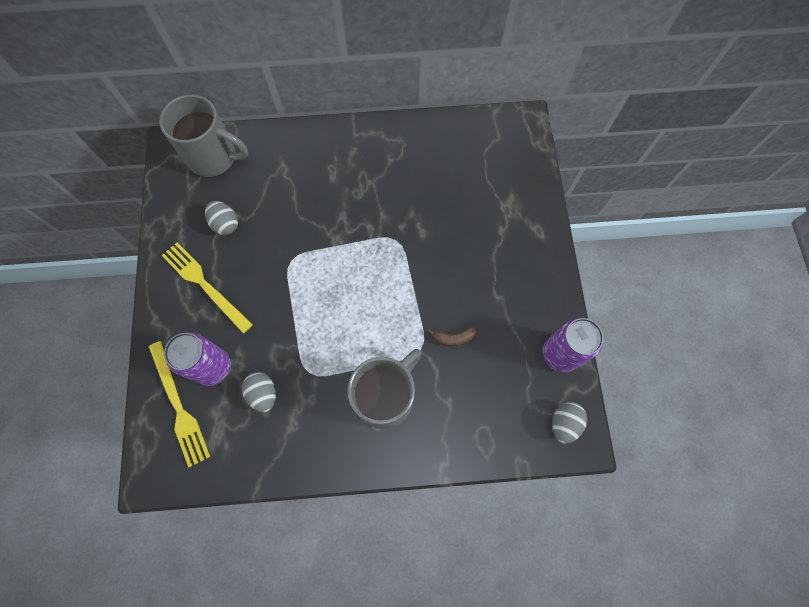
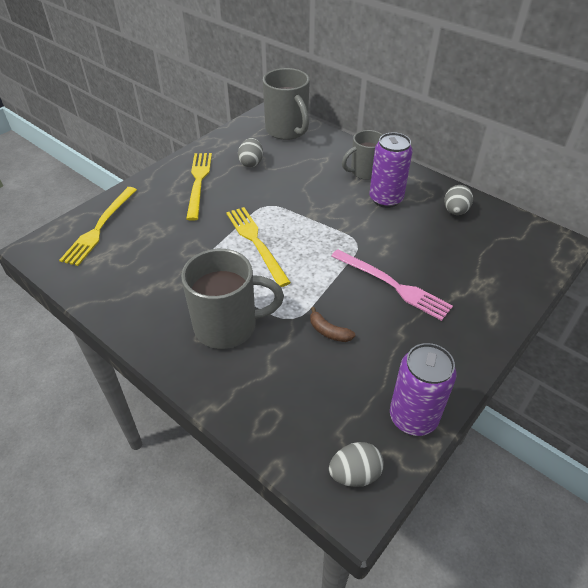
camera: 45 degrees right, 25 degrees down
(213, 367) = (145, 223): purple can -> purple can (386, 199)
(263, 394) = (153, 259): grey egg -> grey egg (455, 211)
(323, 306) = (256, 242): none -> yellow fork
(330, 158) = (364, 172): none -> grey mug
(457, 259) = (393, 285): none -> pink fork

